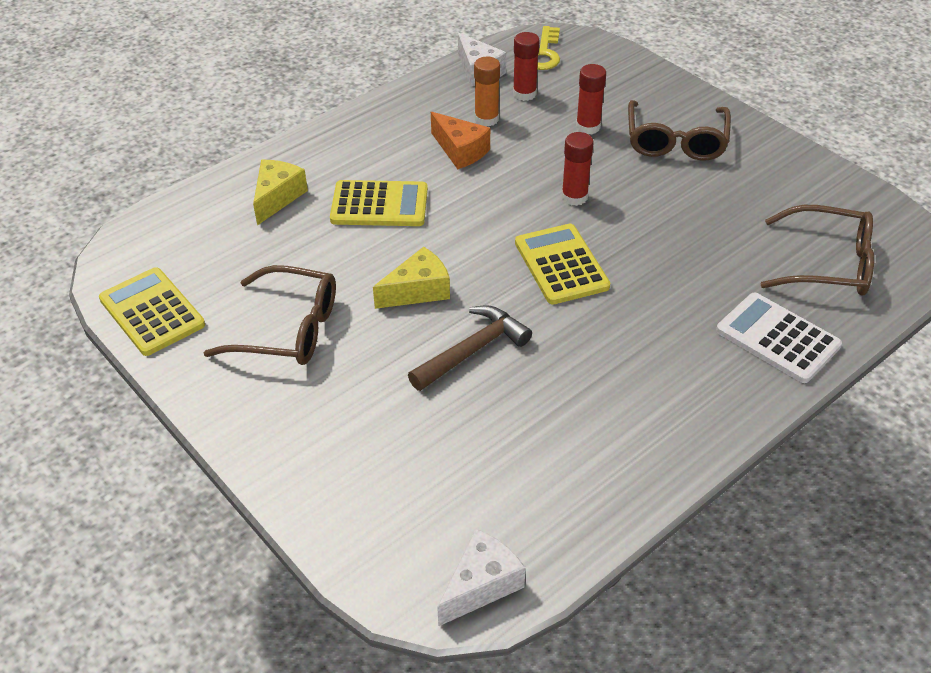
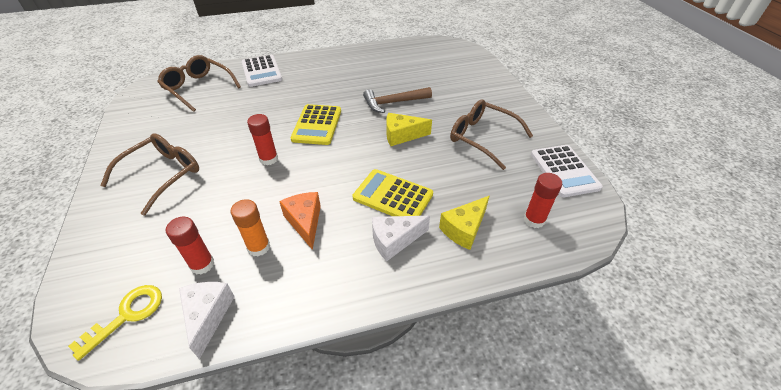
camera: 155 degrees left, 0 degrees up
(152, 312) = (564, 171): yellow calculator -> white calculator
(481, 585) = (439, 44): white cheese -> white cheese (394, 240)
(588, 127) = (198, 209): red glue stick -> red glue stick (534, 220)

